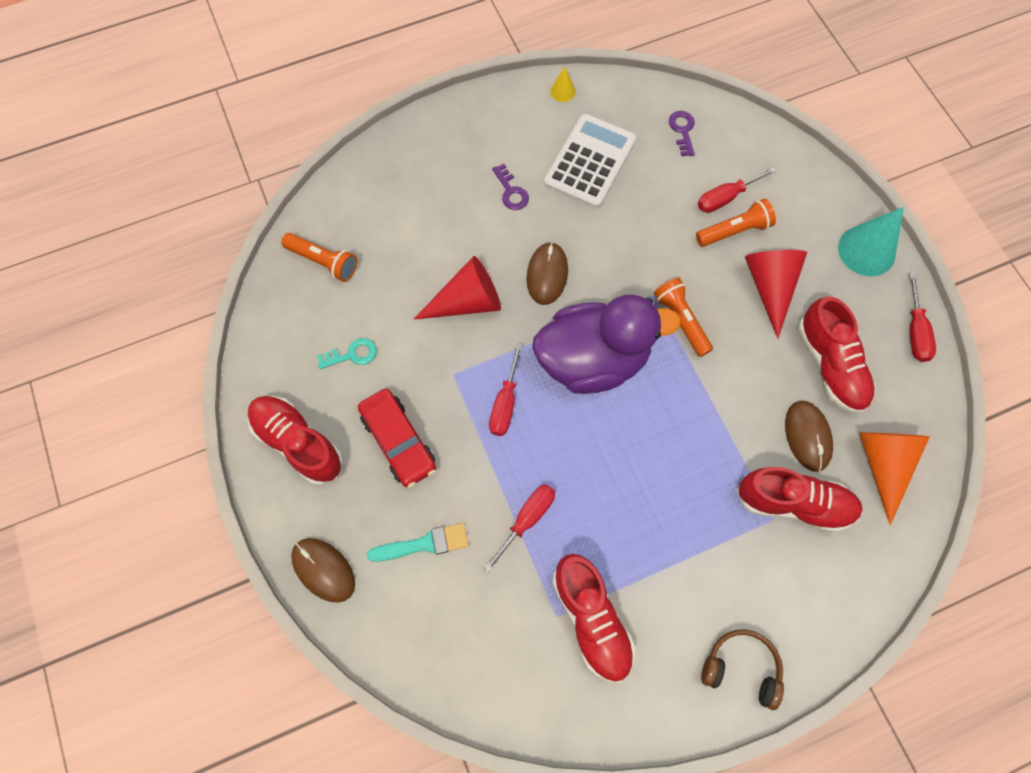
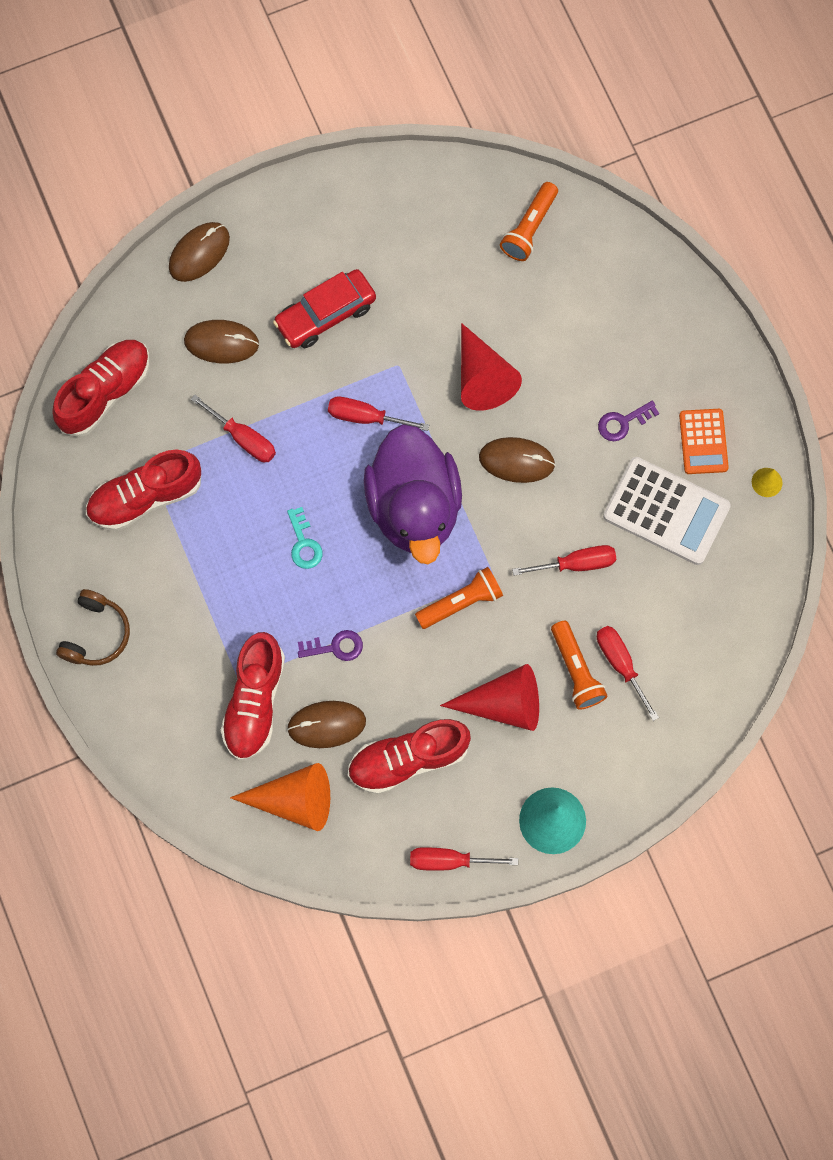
camera: 90 degrees right, 5 degrees up
(298, 443) = (325, 220): red shoe -> red shoe (105, 392)
(352, 354) = (420, 264): turquoise key -> turquoise key (304, 543)
(424, 544) = (221, 342): turquoise brush -> brown mouse
(528, 134) = (703, 442): none -> orange calculator
(640, 229) = (576, 564): none -> red screwdriver
(682, 130) = (714, 621): purple key -> purple key (335, 647)

